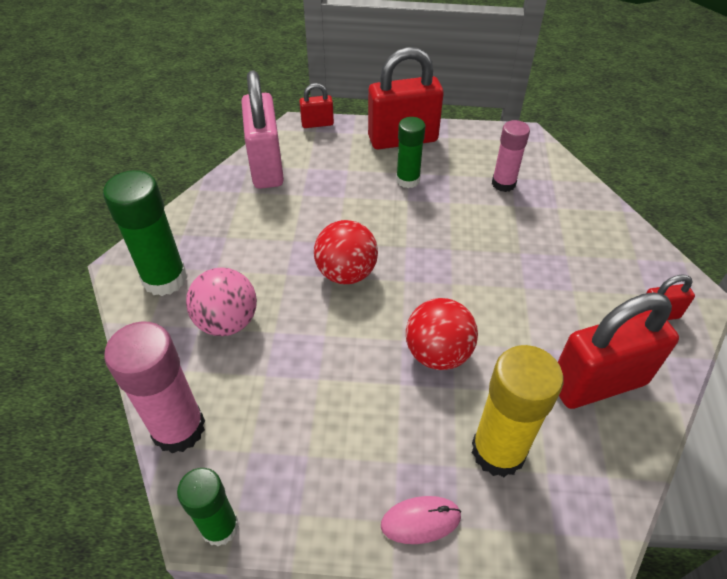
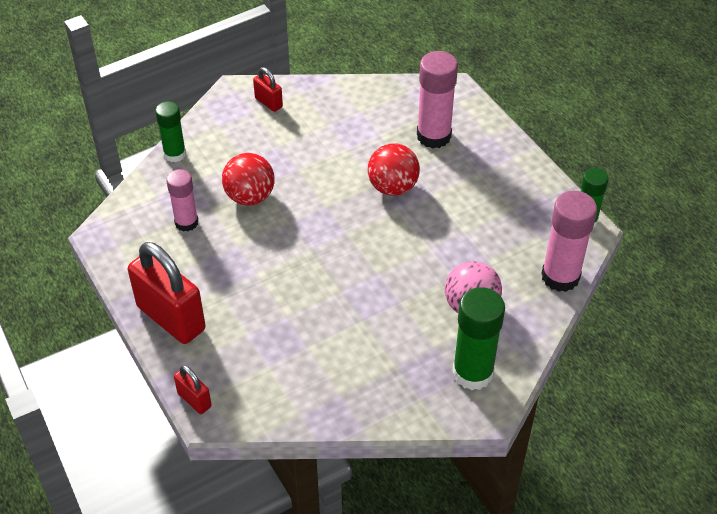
camera: 125 degrees left, 0 degrees up
(266, 166) = (292, 398): pink padlock -> none
(346, 273) = (368, 267): red ball -> red ball (250, 197)
(408, 180) = (230, 285): green glue stick -> green glue stick (175, 154)
(420, 520) = (501, 148): pink mouse -> none
(498, 451) = (433, 136): yellow glue stick -> pink glue stick
(598, 383) = (349, 113): red padlock -> none

